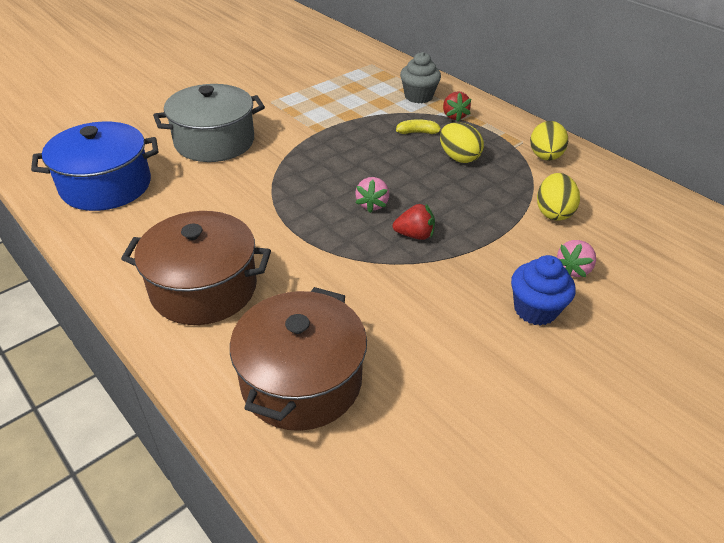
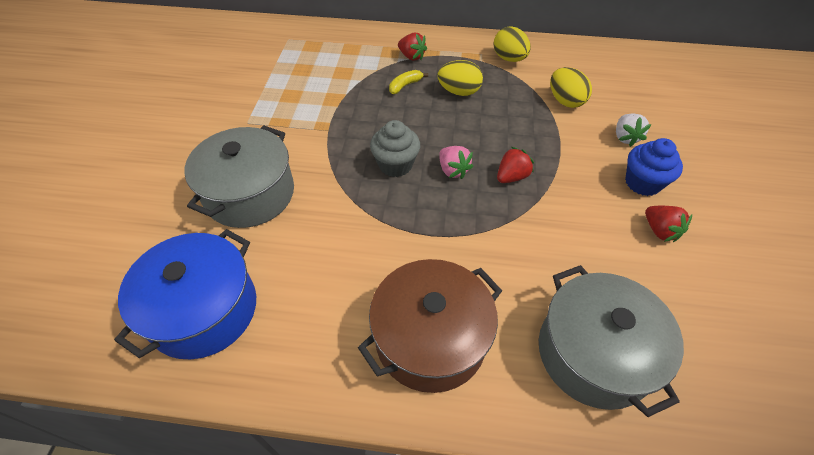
camera: 40 degrees left, 10 degrees up
(301, 380) = (594, 353): brown pot -> grey pot
(418, 96) = (364, 52): grey cupcake -> grey cupcake (395, 165)
(494, 351) = (660, 231): none -> red strawberry
(573, 269) = (625, 137): pink strawberry -> white strawberry

